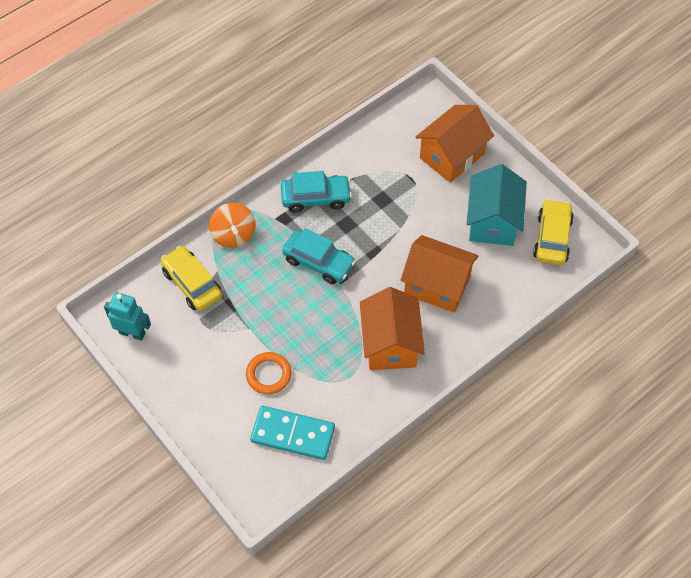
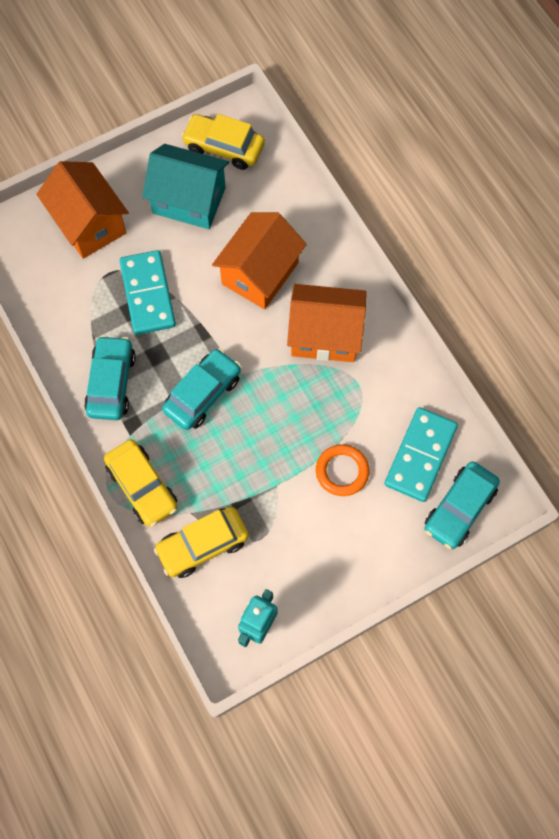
camera: 80 degrees left, 10 degrees up
(233, 234) = (142, 486): orange spinning top -> yellow car
(249, 472) = (459, 509): none -> turquoise car
(398, 208) = (147, 294): none -> turquoise domino

